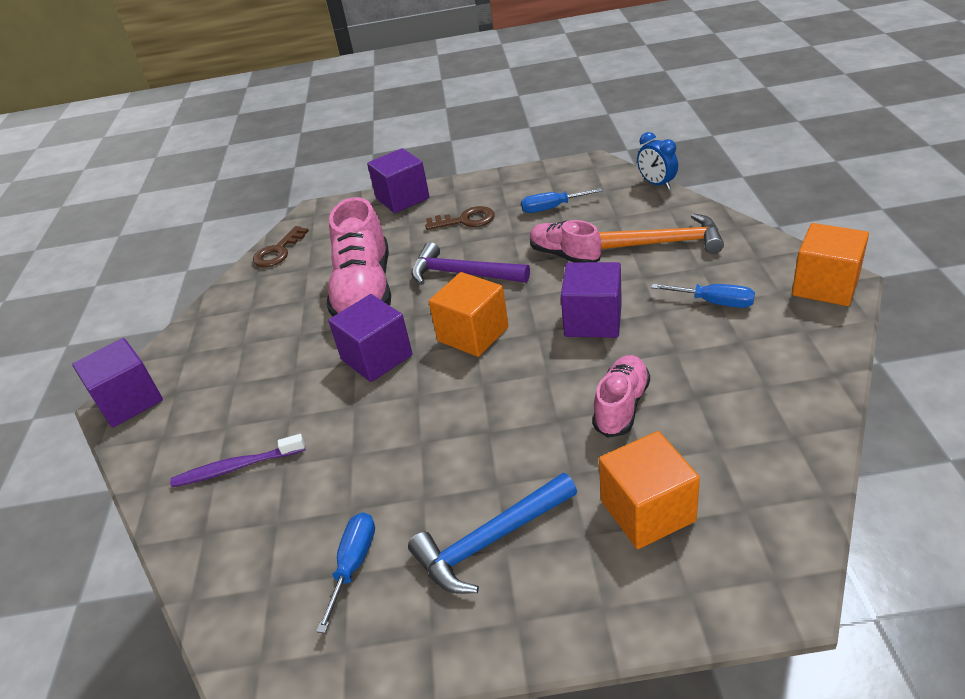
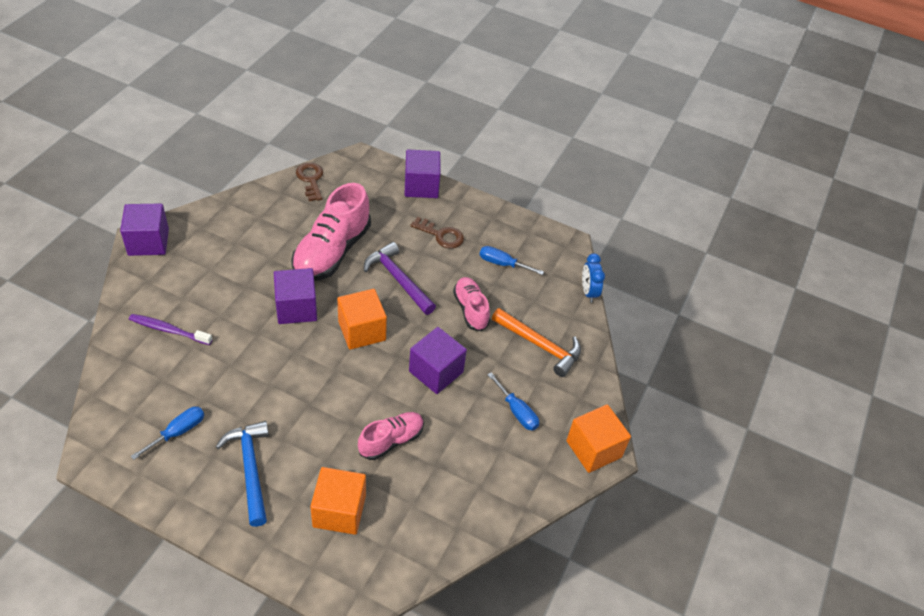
camera: 20 degrees right, 10 degrees up
(278, 251) = (311, 180): brown key -> brown key turned 105 degrees clockwise
(490, 541) = (250, 469): blue hammer -> blue hammer turned 75 degrees clockwise

